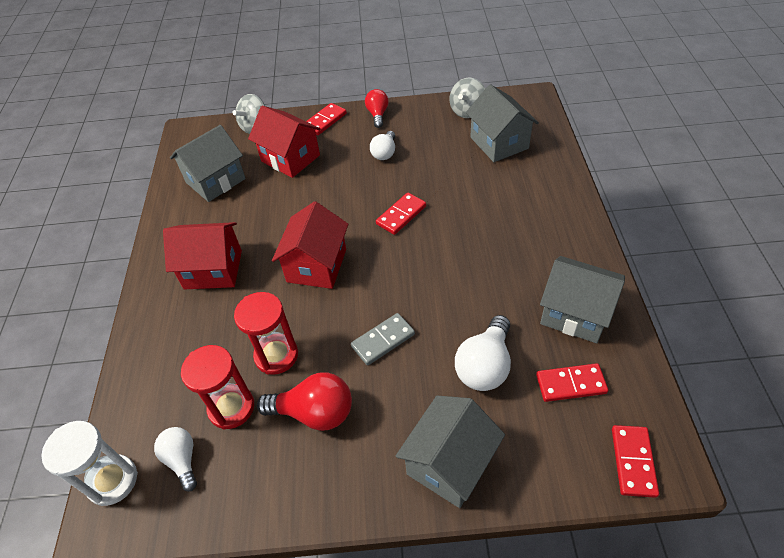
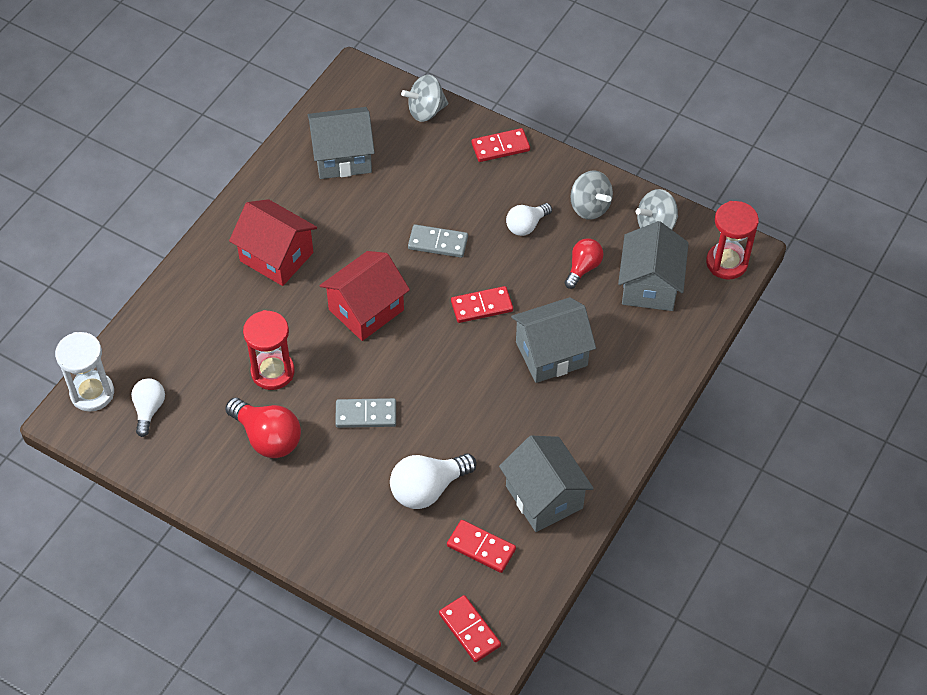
camera: 30 degrees right, 5 degrees up
(231, 408) = (209, 393): red hourglass -> red hourglass (726, 263)
(290, 158) = (431, 174): red house -> none
(332, 194) = (438, 243): none -> grey domino
(377, 114) = (560, 172): red light bulb -> red light bulb (583, 268)
(416, 122) = (589, 207): none -> grey spinning top
(450, 463) = (335, 540): grey house -> grey house (551, 354)
(633, 461) = (469, 630): red domino -> red domino turned 75 degrees counterclockwise

